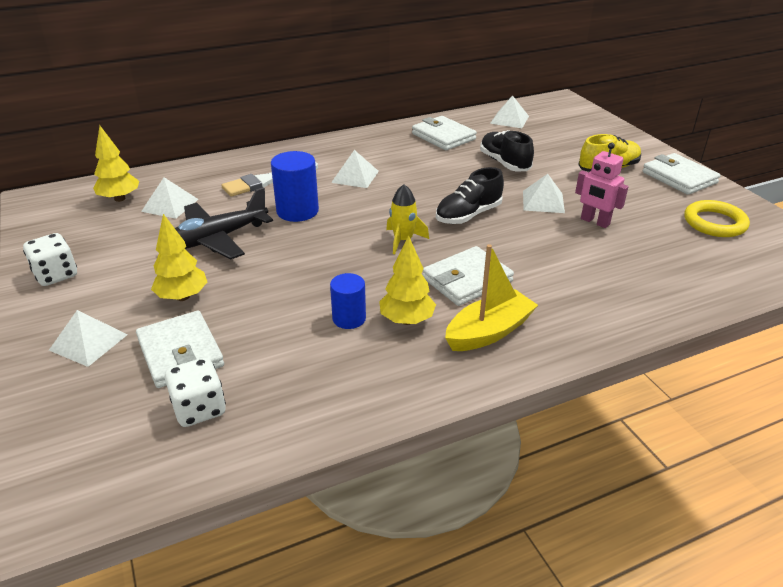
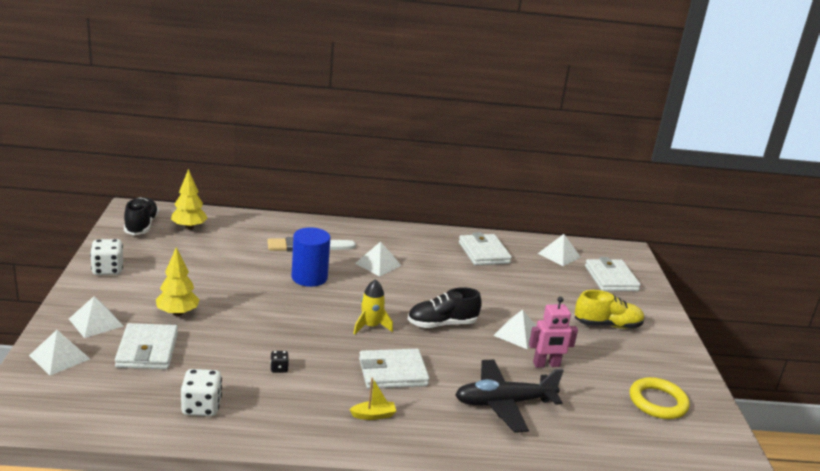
camera: 20 degrees right, 10 degrees down
(170, 205) = (220, 243): white pyramid -> white pyramid (59, 357)
(199, 409) = (131, 390): white dice -> white dice (201, 407)
(217, 239) = (233, 279): black plane -> black plane (504, 403)
(349, 318) = (279, 368): blue cylinder -> black dice
(406, 320) = (319, 385): yellow tree -> none
(489, 332) = (373, 415): yellow boat -> yellow boat, size x0.51
(504, 163) = (516, 291): black shoe -> black shoe (141, 226)
(594, 222) = (546, 365): pink robot -> pink robot turned 75 degrees counterclockwise
(679, 177) = (668, 354): white wallet -> white wallet (611, 278)

